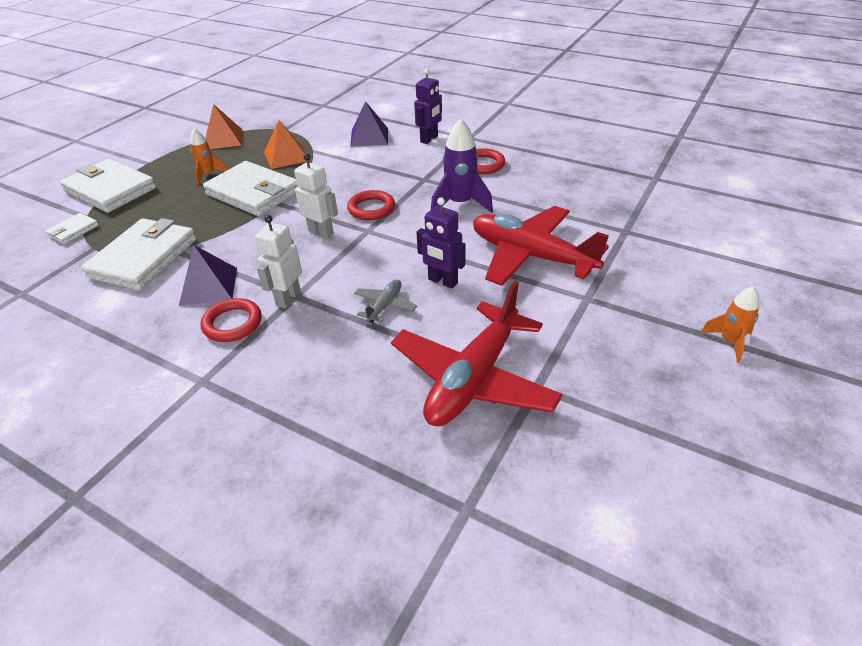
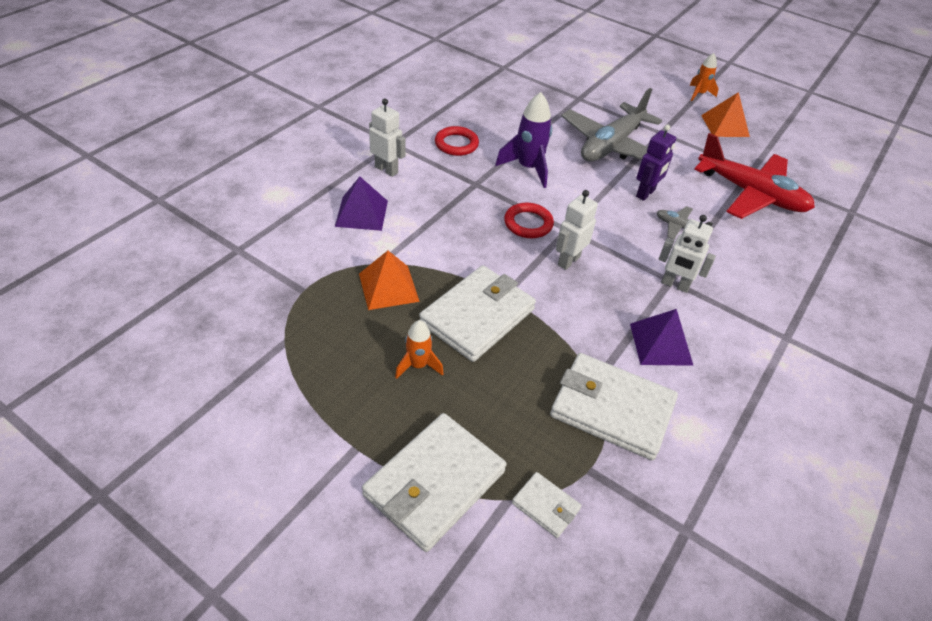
camera: 90 degrees left, 5 degrees up
(223, 139) = (308, 357): orange pyramid -> orange pyramid (725, 125)
(232, 323) = (714, 322): red ring -> none
(429, 139) = (386, 169): purple robot -> white robot
(531, 256) = (611, 145): red plane -> grey plane

